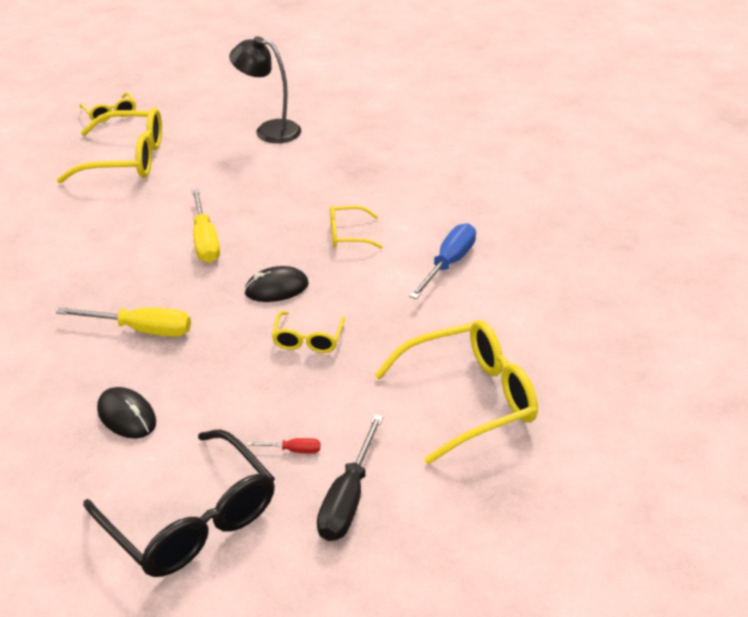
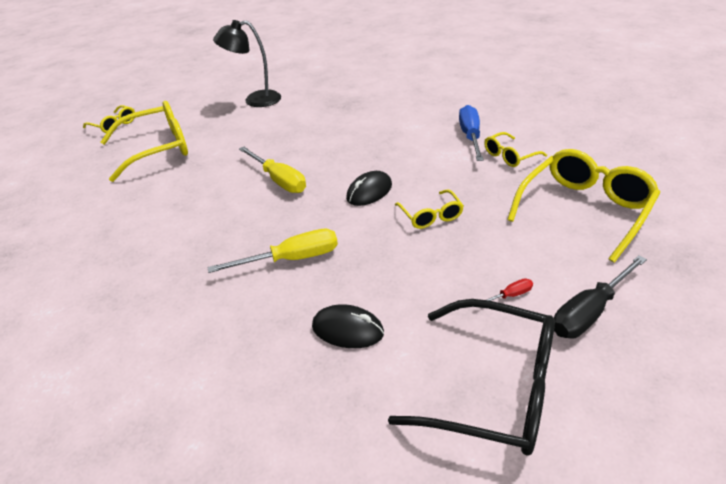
camera: 25 degrees left, 0 degrees up
(348, 235) = (382, 142): yellow glasses -> yellow glasses (509, 156)
(348, 498) = (589, 312): black screwdriver -> black screwdriver turned 60 degrees clockwise

